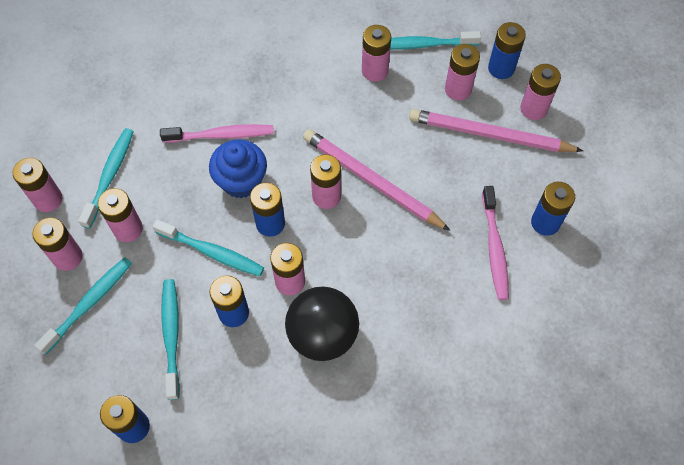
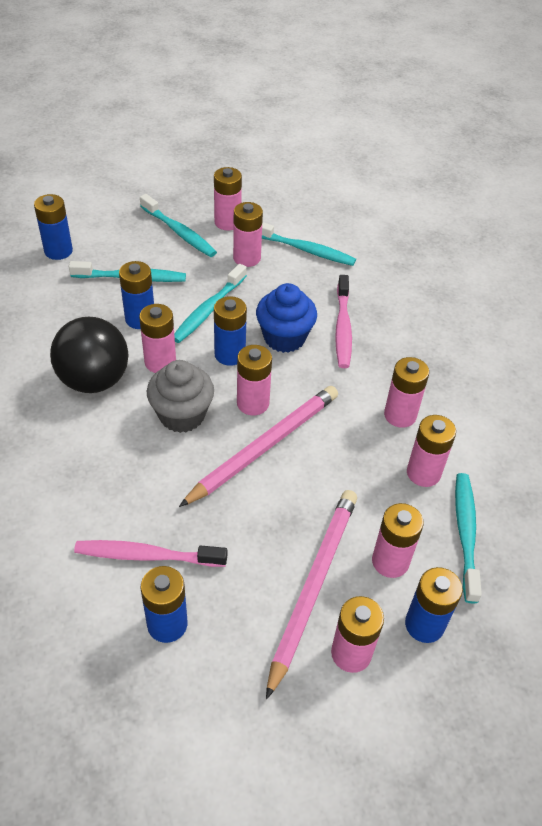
camera: 95 degrees right, 15 degrees down
(48, 199) = (288, 213): pink battery -> pink battery (400, 415)
(350, 250) = (182, 415): none -> grey cupcake

